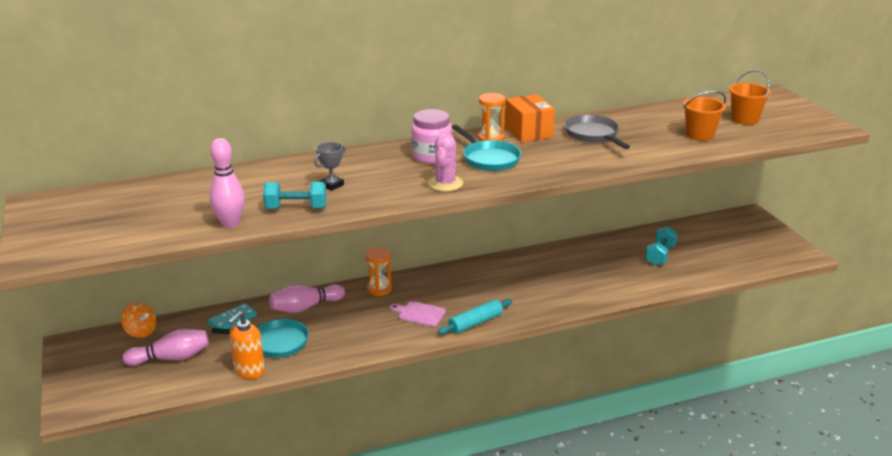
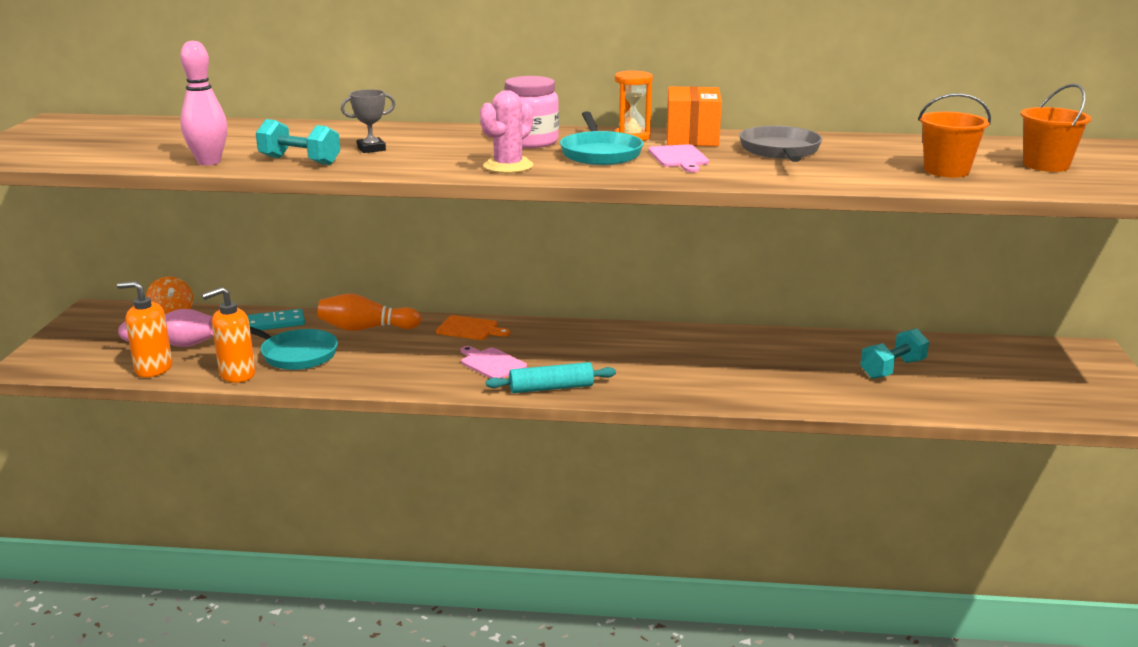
camera: 25 degrees right, 5 degrees down
(179, 384) = (153, 369): none -> orange soap dispenser
(305, 307) = (366, 328): pink bowling pin -> orange bowling pin
(379, 289) = (470, 329): orange hourglass -> orange cutting board
(541, 153) = (679, 158): none -> pink cutting board

